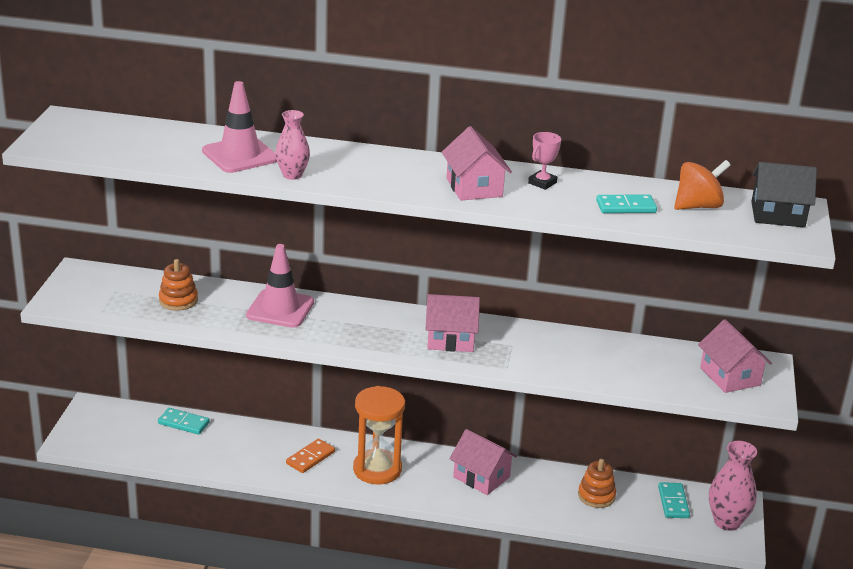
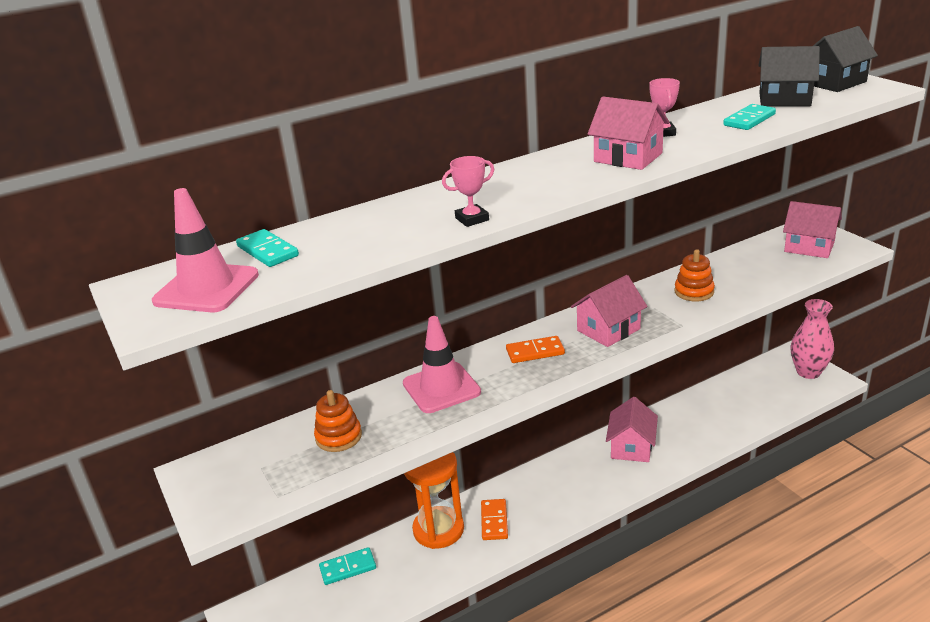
camera: 35 degrees left, 0 degrees up
(240, 155) = (389, 228): pink traffic cone -> pink traffic cone (206, 288)
(292, 175) = (472, 219): pink vase -> pink trophy
(375, 323) = (535, 352): none -> orange domino
(377, 469) = (556, 494): orange hourglass -> orange hourglass (438, 530)
(481, 477) = (631, 447): pink house -> pink house turned 75 degrees counterclockwise
(596, 496) = (717, 408): orange stacking toy -> orange stacking toy (694, 292)
(673, 502) = (762, 381): turquoise domino -> turquoise domino (267, 251)
(698, 206) = (784, 99): orange spinning top -> black house

